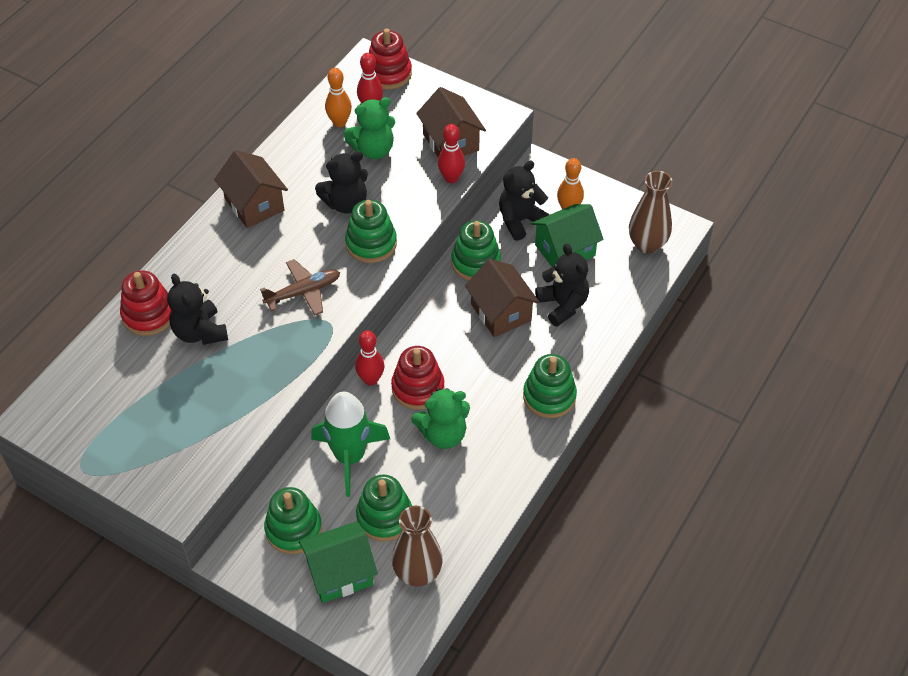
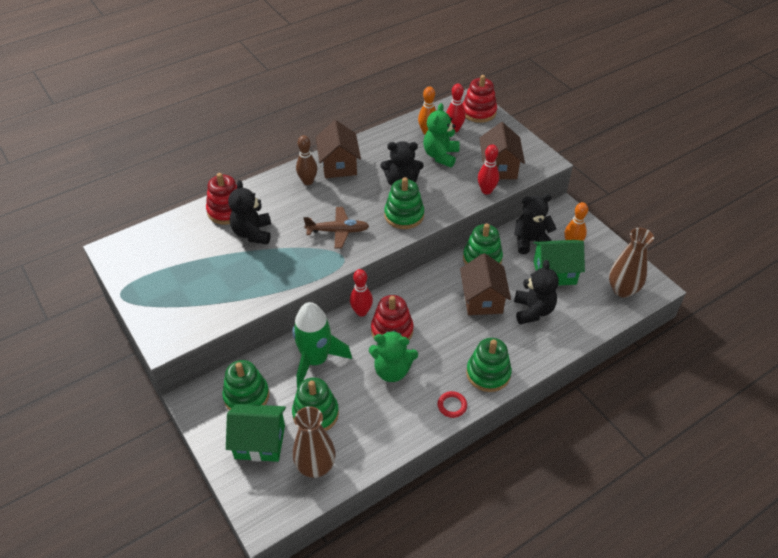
camera: 25 degrees right, 5 degrees down
(228, 240) = (308, 181): none -> brown bowling pin
(373, 150) = (440, 156): green teddy bear -> green teddy bear turned 105 degrees clockwise
(528, 447) = (452, 405): none -> red ring

